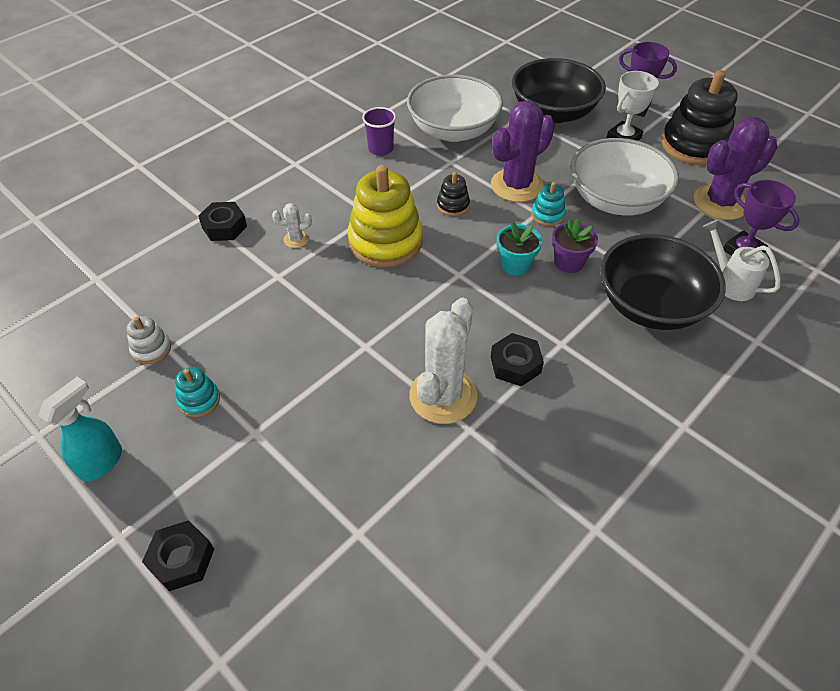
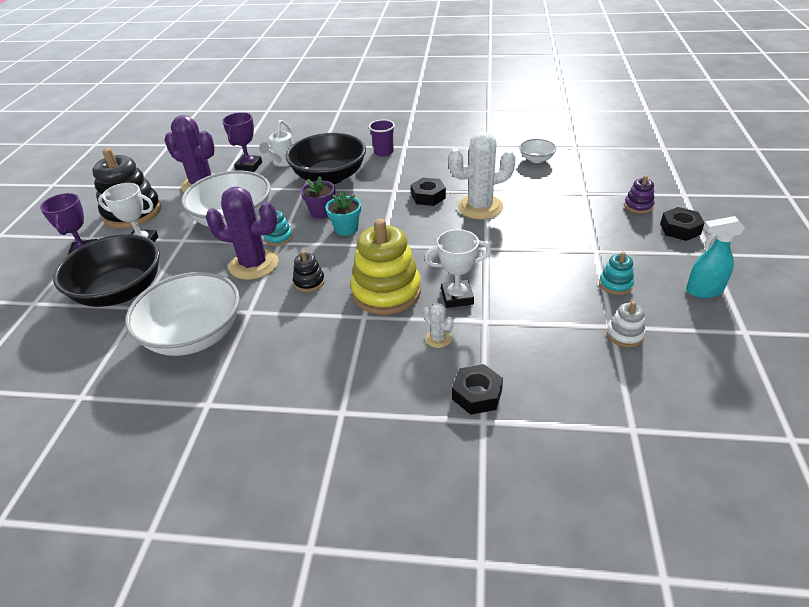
camera: 125 degrees left, 10 degrees down
(267, 567) = (638, 206): none -> purple stacking toy
(325, 278) = (457, 297): none -> white trophy
(381, 149) = (264, 365): purple cup -> purple cup (383, 152)
(499, 561) = (536, 159): none -> white bowl

